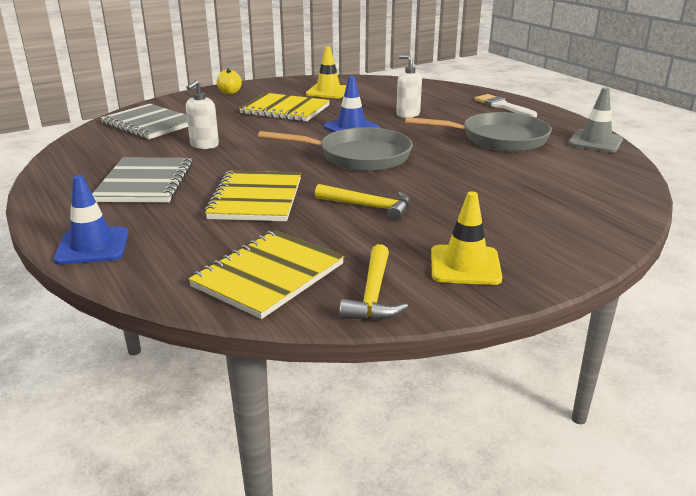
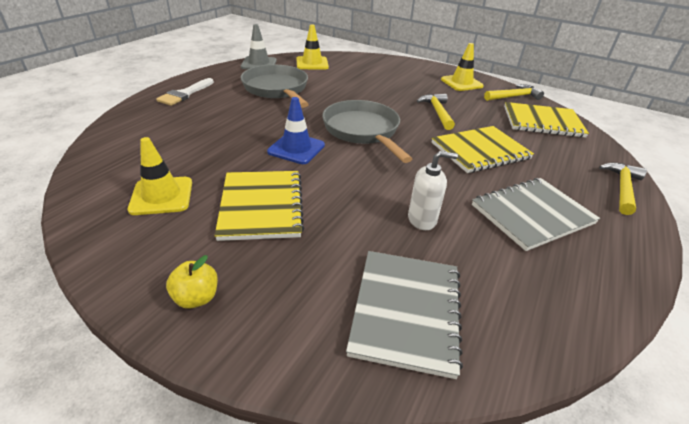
camera: 120 degrees left, 10 degrees up
(92, 246) = (622, 188): blue traffic cone -> yellow hammer
(407, 114) = (235, 129): white soap dispenser -> none
(594, 170) = (312, 63): none -> yellow traffic cone

